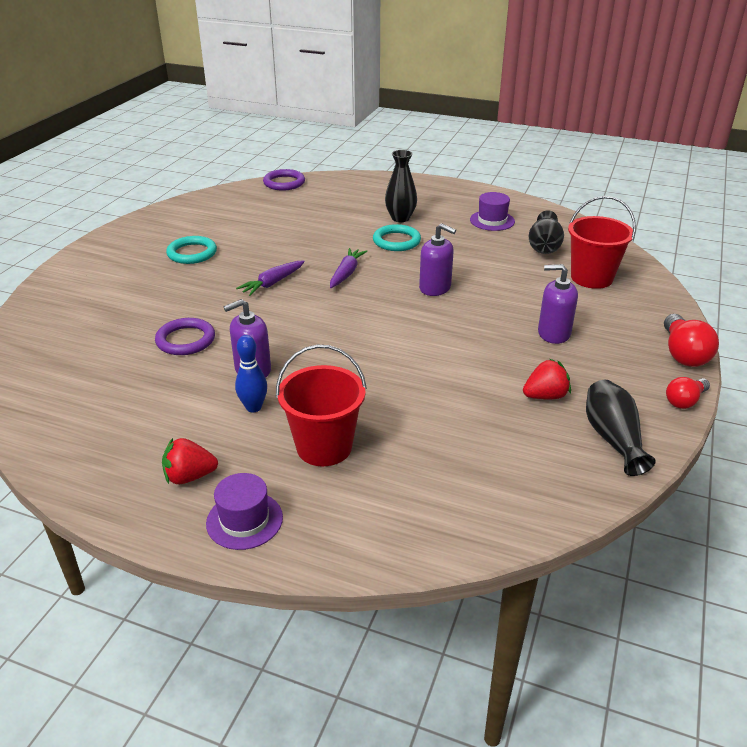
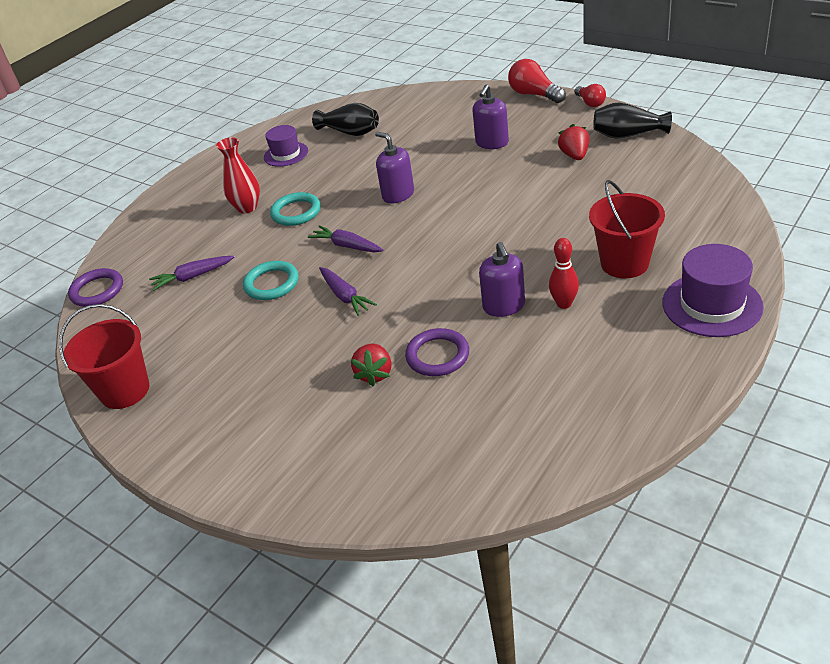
camera: 70 degrees left, 5 degrees up
(189, 476) = (658, 338): red strawberry -> red strawberry (374, 374)
(192, 253) = (243, 363): turquoise ring -> turquoise ring (271, 283)
(244, 520) = (712, 304): purple hat -> purple hat, size x1.54
(253, 407) = (564, 304): blue bowling pin -> red bowling pin
(300, 214) = (192, 277): none -> purple carrot
(400, 218) = (247, 207): black vase -> red vase
(435, 288) = (398, 194): purple soap dispenser -> purple soap dispenser turned 90 degrees counterclockwise
(591, 278) = (414, 116): red bucket -> red bucket (125, 390)
(683, 353) = (534, 94): red light bulb -> red light bulb turned 150 degrees counterclockwise

